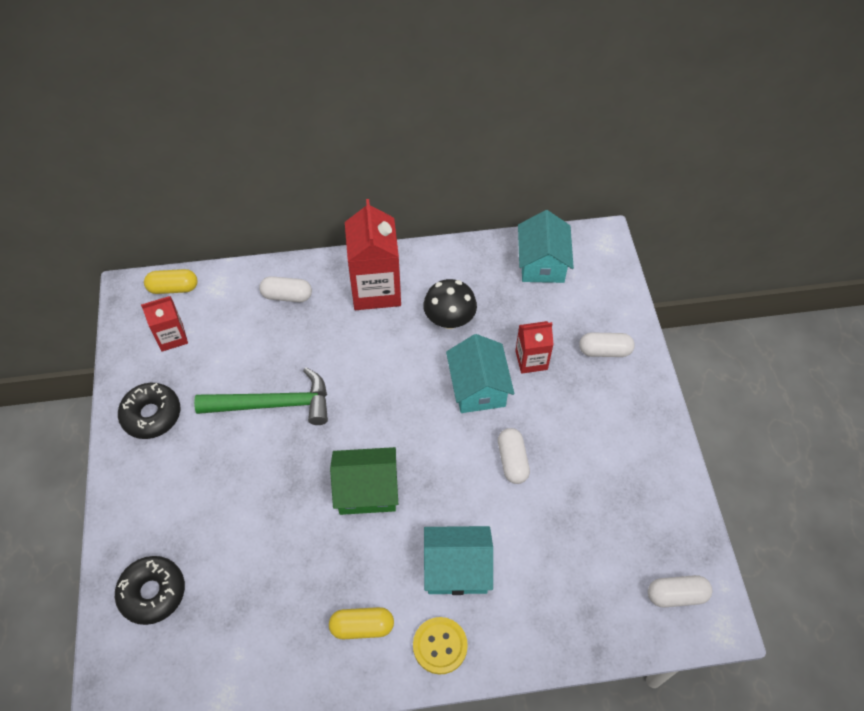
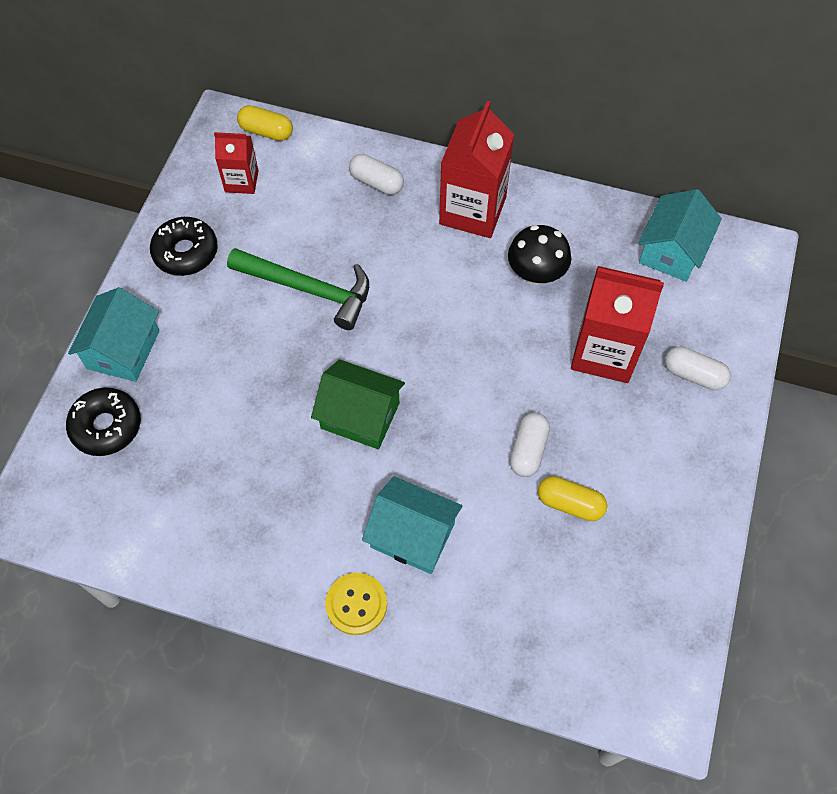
camera: 25 degrees right, 5 degrees up
(362, 627) = (288, 549): yellow capsule -> yellow capsule (570, 504)
(478, 387) = (531, 358): turquoise house -> turquoise house (123, 349)
(531, 360) = (604, 352): red carton -> red carton, size x1.78
(676, 595) = (636, 669): white capsule -> none

